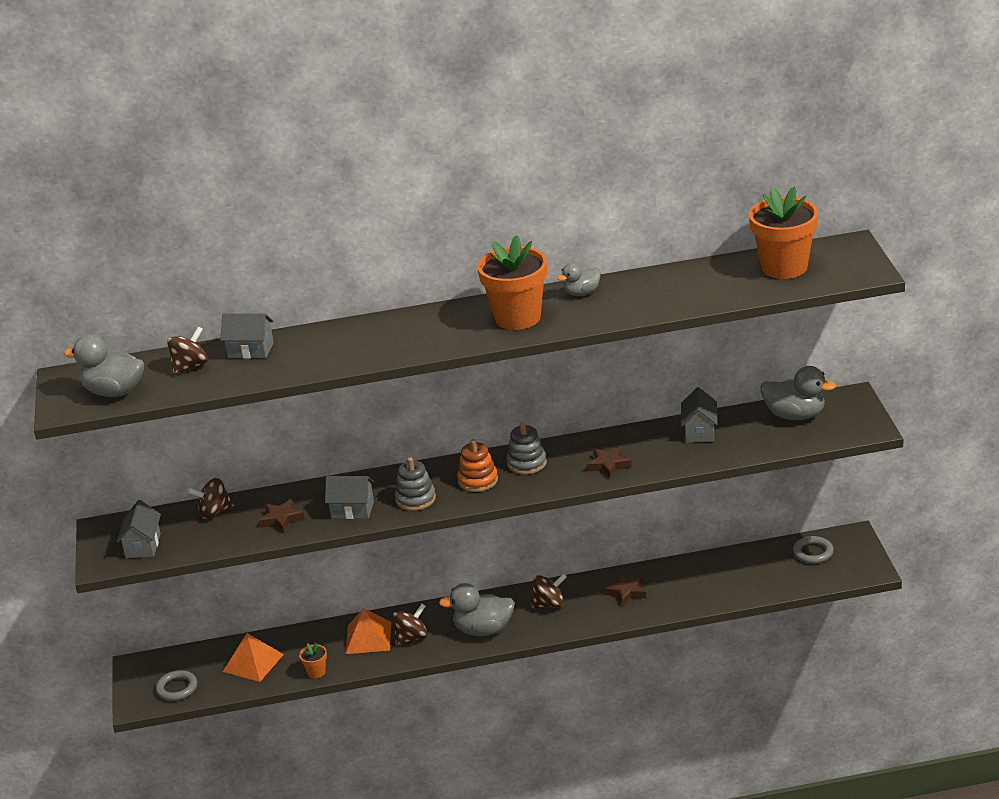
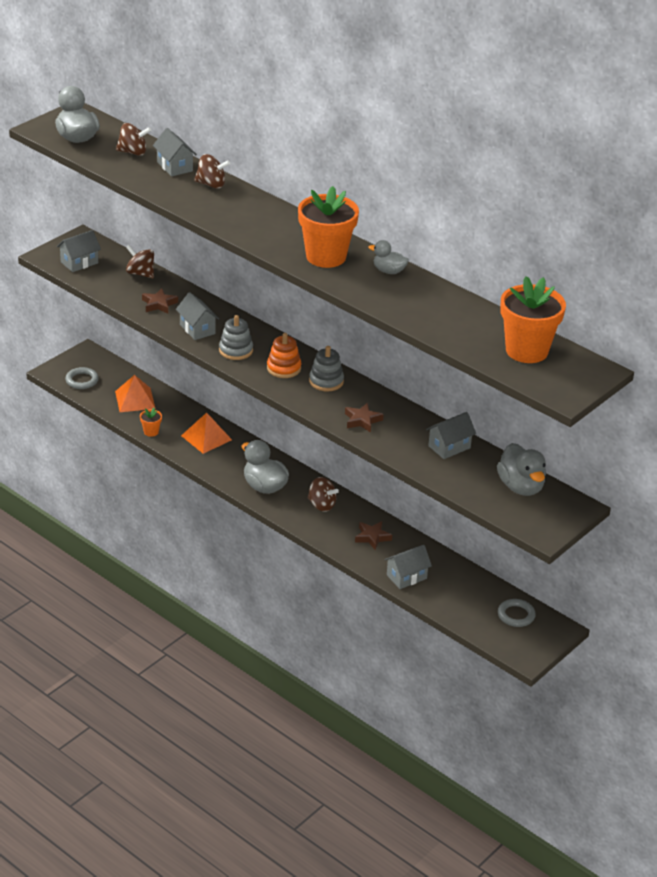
camera: 45 degrees right, 5 degrees up
(411, 638) = (225, 457): brown spinning top -> brown spinning top (211, 184)
(701, 594) = (406, 577): none -> grey house

